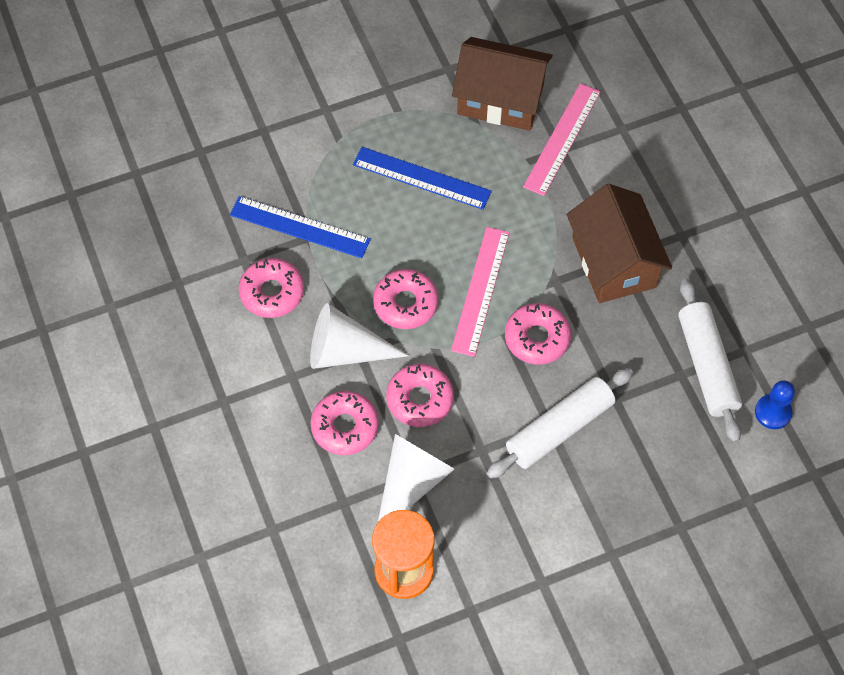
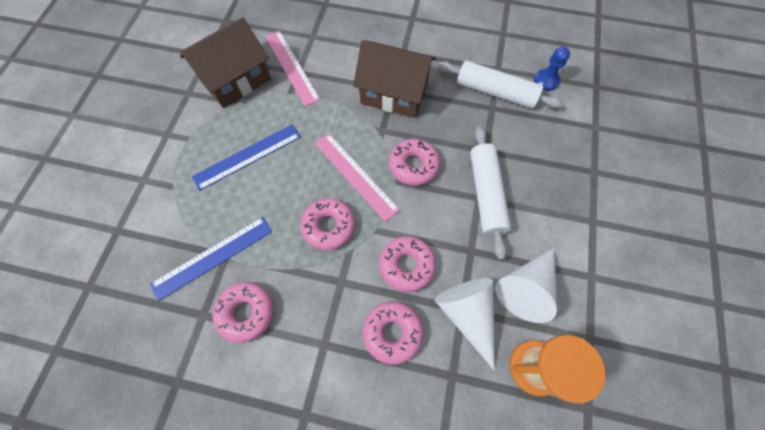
camera: 55 degrees left, 5 degrees up
(345, 351) = (333, 291): white cone -> white cone (526, 288)

